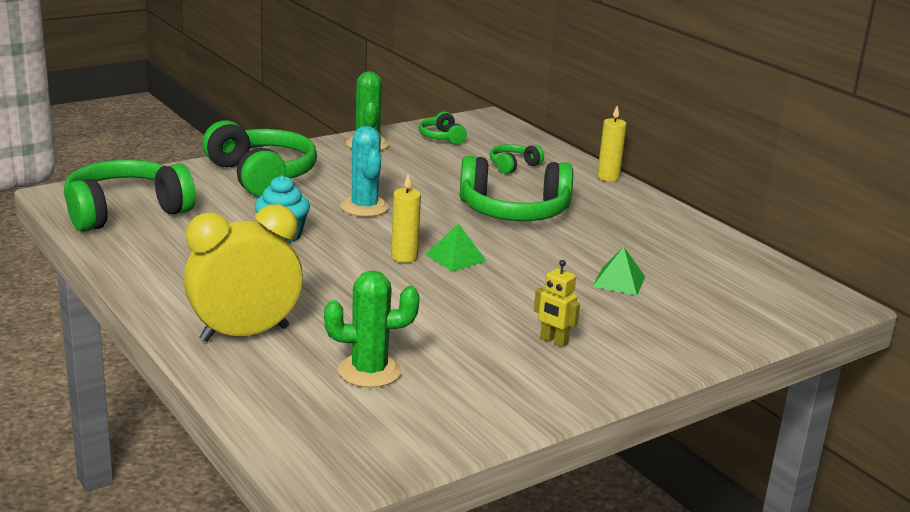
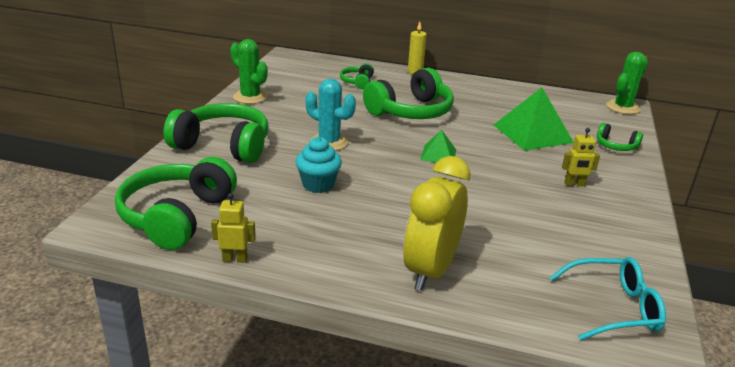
camera: 40 degrees left, 5 degrees up
(111, 257) = (235, 259): none -> yellow robot
(350, 438) = (614, 308): none -> turquoise glasses
(369, 371) = (538, 255): green cactus -> green cactus (623, 107)
(404, 257) = (413, 167): yellow candle -> none
(441, 137) = (285, 77): green headphones -> green headphones (615, 146)
(619, 281) = (532, 133): green pyramid -> green pyramid, size x1.90

